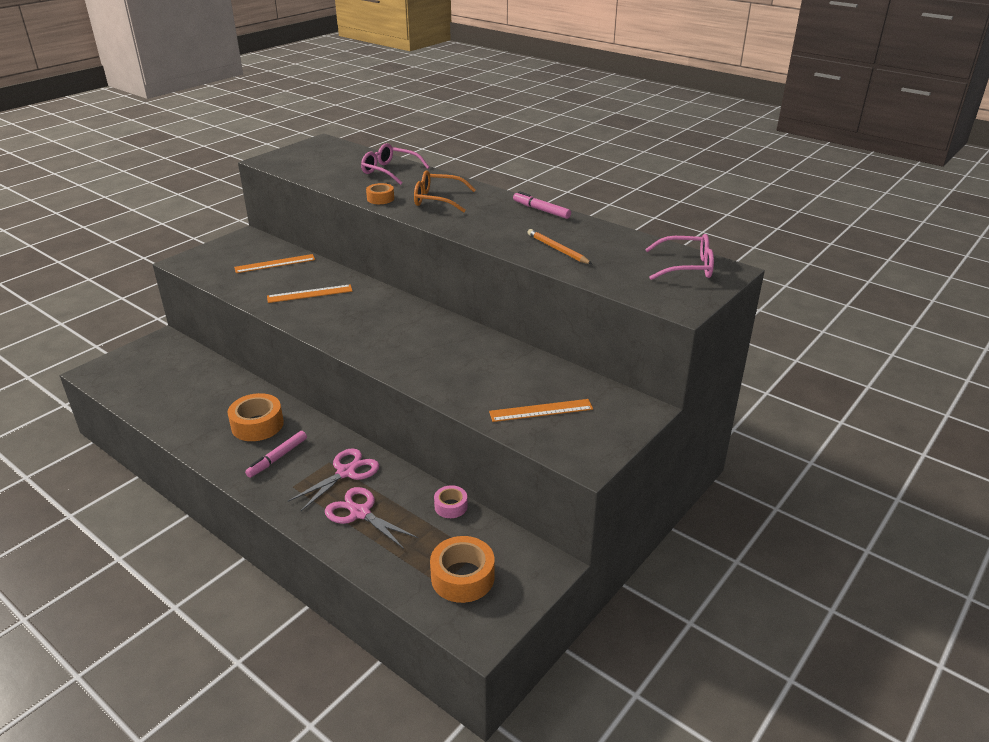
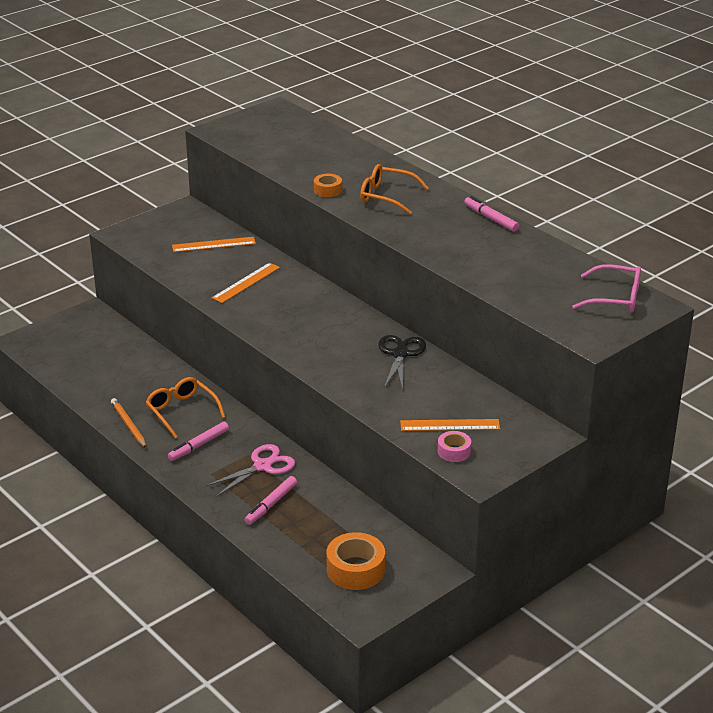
camera: 10 degrees right, 0 degrees up
(257, 425) = (181, 411): orange tape -> orange glasses
(310, 294) = (246, 283): orange ruler -> orange ruler turned 45 degrees counterclockwise
(360, 513) = (271, 504): pink scissors -> pink marker
(390, 171) = (343, 155): pink glasses -> none
(451, 506) = (357, 508): pink tape -> pink tape (454, 451)
(473, 345) = (400, 354): none -> black scissors
(557, 249) = (493, 267): orange pencil -> orange pencil (128, 425)

